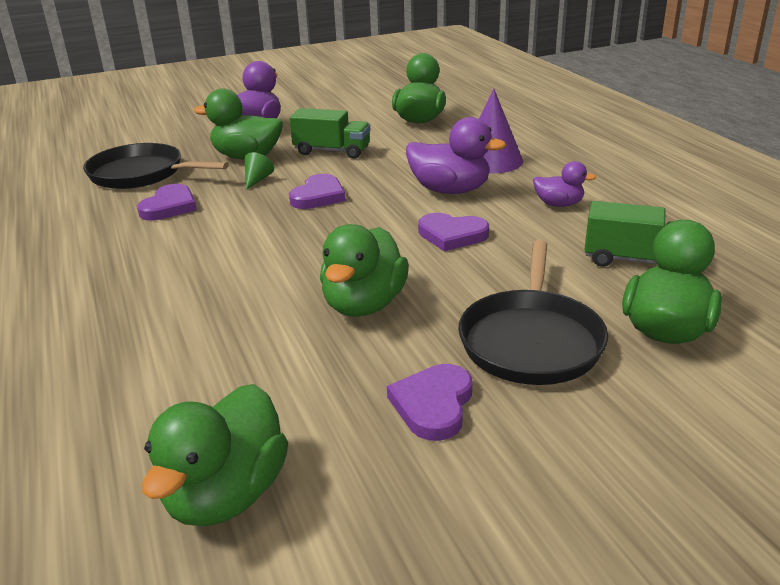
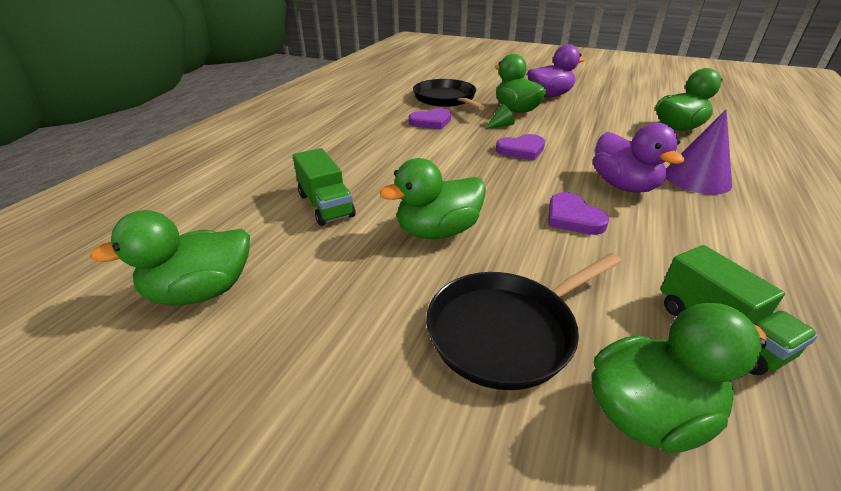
camera: 45 degrees right, 5 degrees up
(332, 151) = (576, 126): green truck -> green truck (326, 205)
(433, 405) = (368, 325): purple heart -> none
(559, 204) = (710, 240): purple duck -> none

